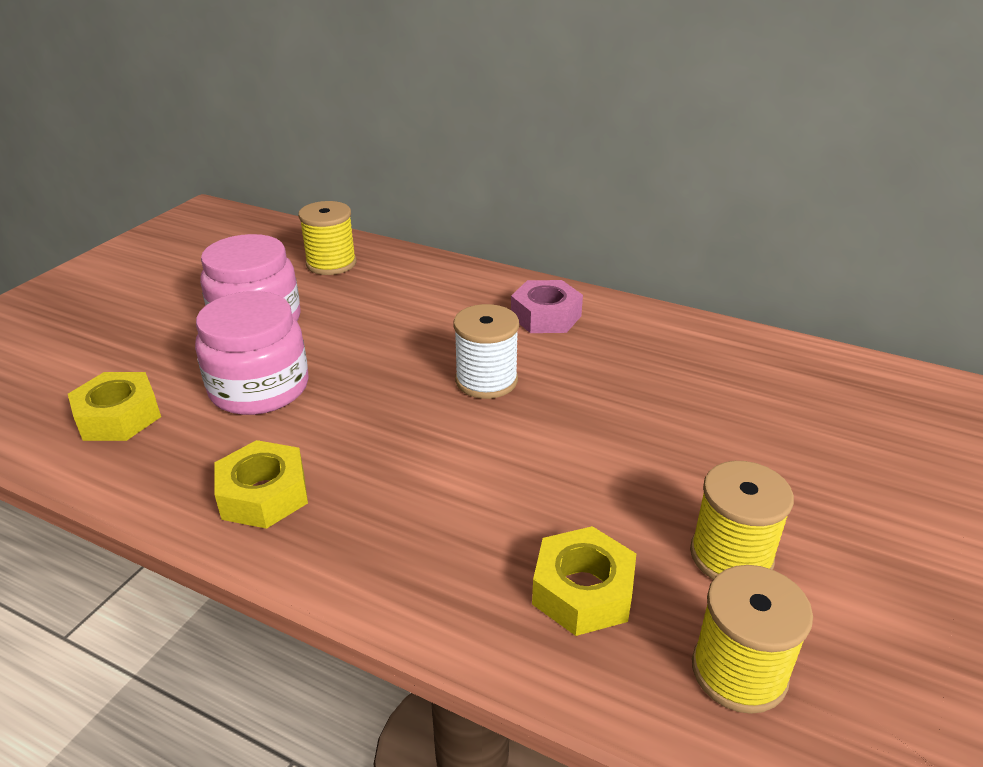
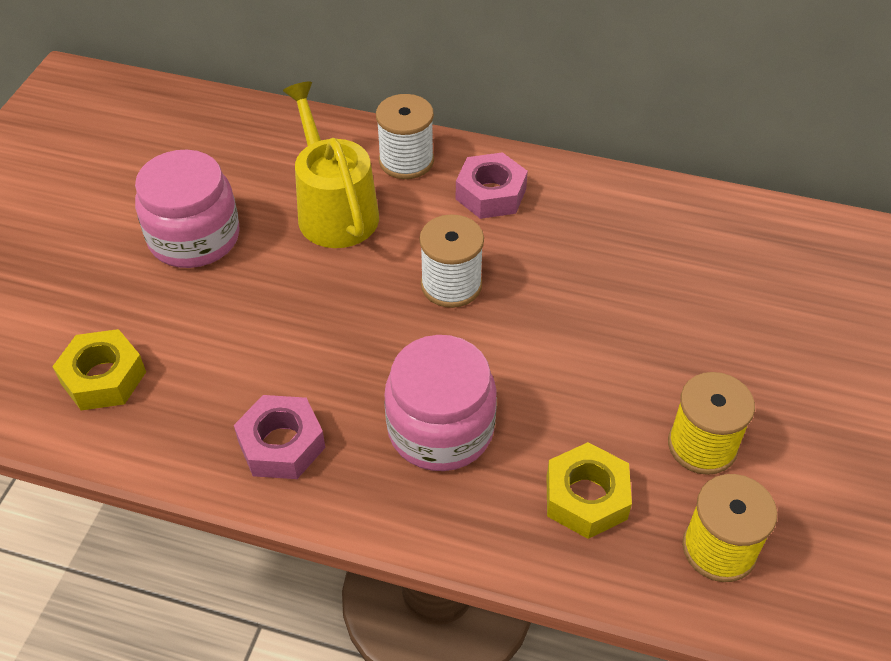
camera: 10 degrees left, 15 degrees up
(259, 388) = (230, 324): pink jar -> pink jar (440, 429)
(264, 494) = (281, 444): yellow nut -> pink nut
(331, 263) = (244, 146): yellow spool -> none
(393, 314) = (334, 210): none -> yellow watering can
(473, 286) = (406, 161): none -> white spool

